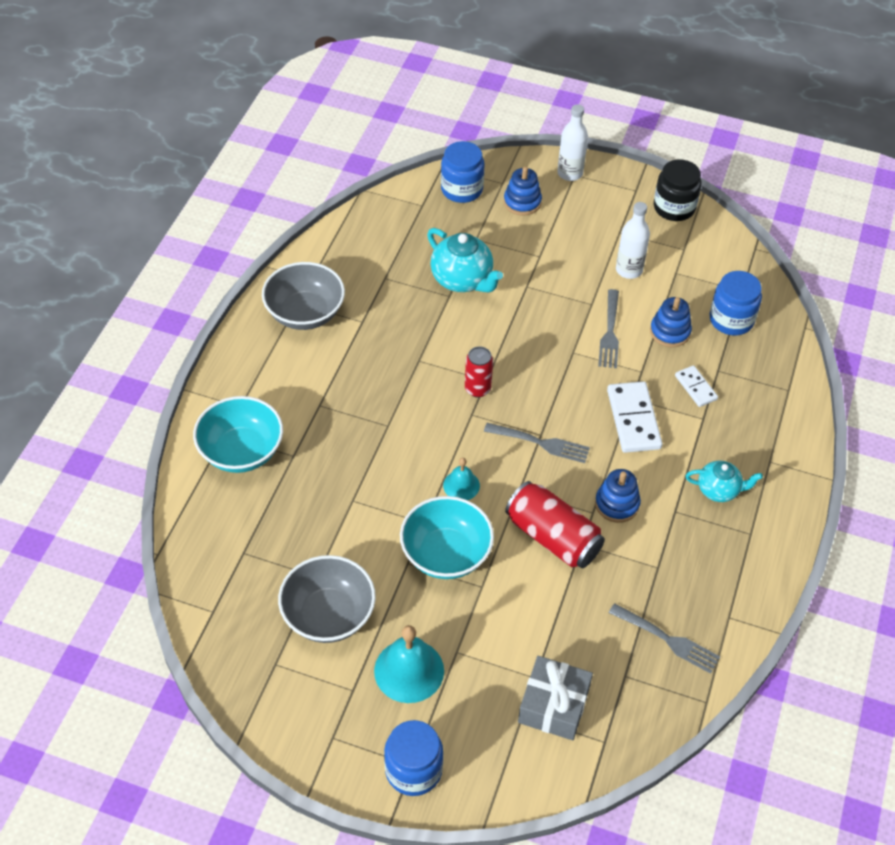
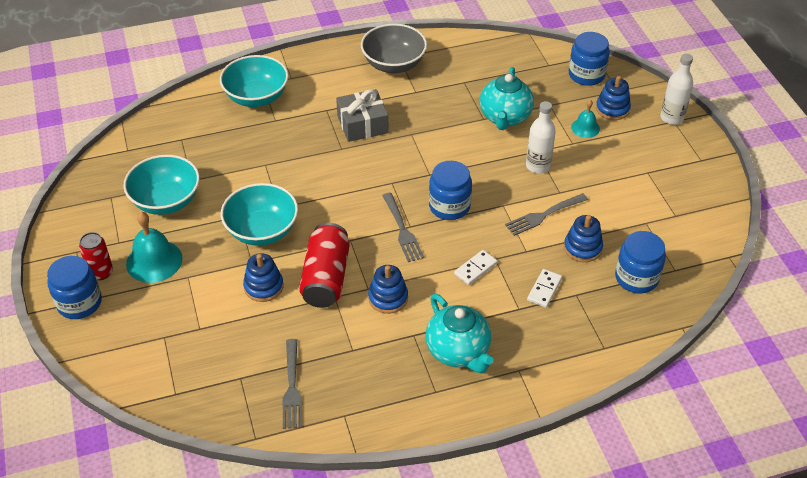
camera: 55 degrees right, 5 degrees down
(328, 615) = (166, 201): grey bowl -> turquoise bowl
(461, 485) = (326, 209): turquoise bell -> turquoise bell (585, 128)
(477, 389) = (417, 174): red can -> red can (101, 272)
(523, 594) = (263, 287): none -> blue stacking toy
(541, 391) = (449, 206): none -> blue jar
(553, 705) = (184, 350): grey gift -> grey gift (362, 124)
(629, 270) = (616, 195): white bottle -> white bottle (538, 166)
(633, 419) = (475, 269): white domino -> white domino, size x0.58
(674, 207) = (711, 189): black jar -> none
(719, 490) = (458, 351): turquoise teapot -> turquoise teapot, size x1.59

